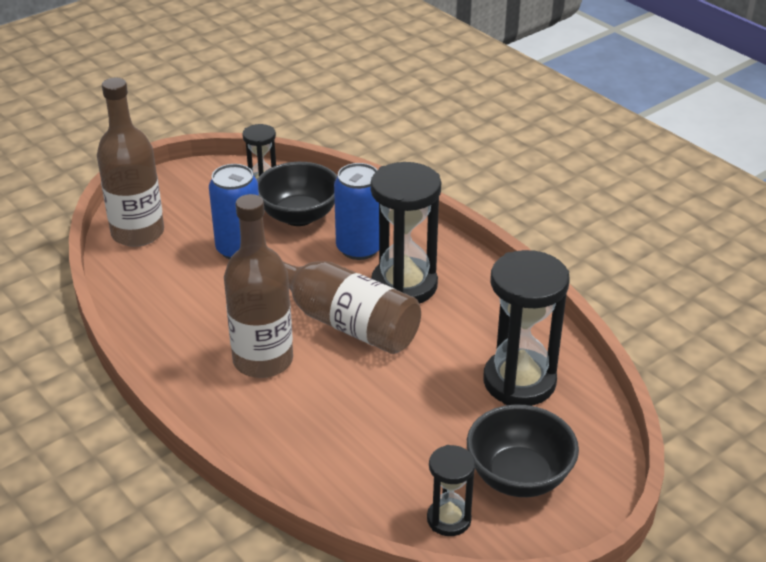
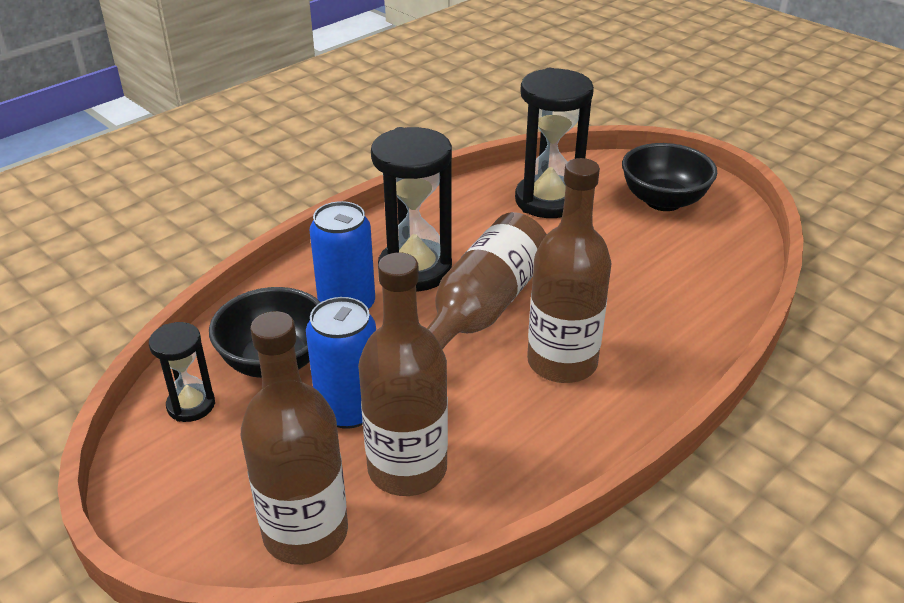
camera: 95 degrees left, 0 degrees up
(175, 274) = (407, 468): none -> brown bottle
(449, 519) = (726, 233): black hourglass -> none

